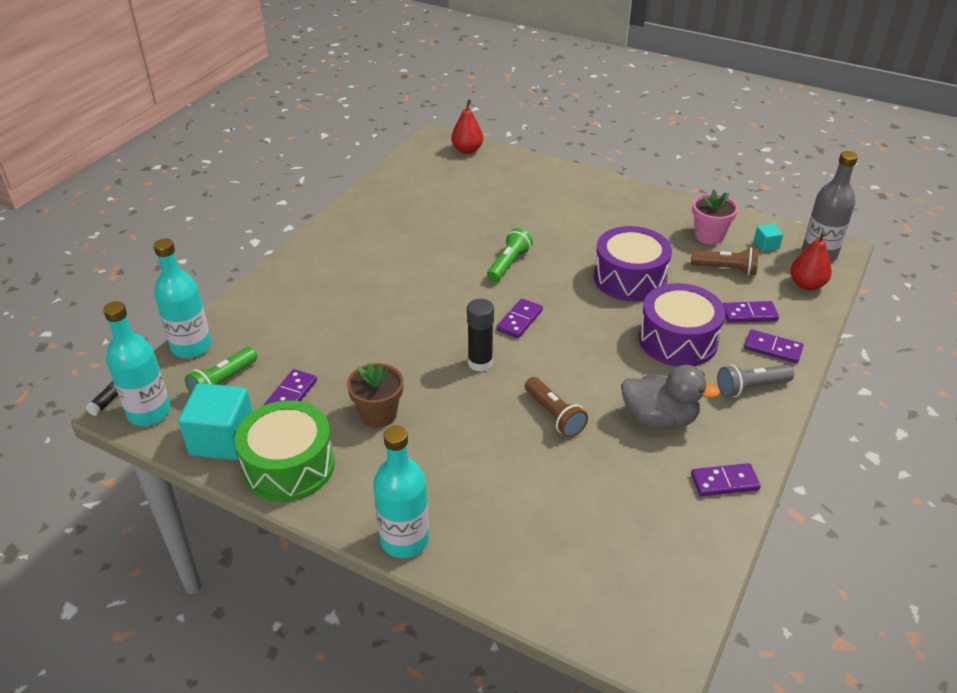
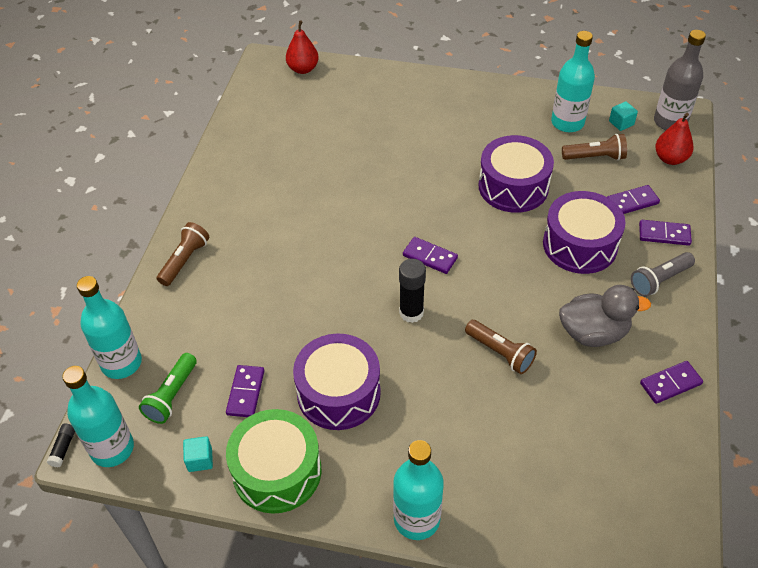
camera: 15 degrees left, 10 degrees up
(222, 440) = (200, 460): turquoise cube -> turquoise cube, size x0.47
(287, 278) = (185, 260): none -> brown flashlight
(378, 414) = (338, 393): brown flower pot -> purple drum
(508, 264) = (395, 195): green flashlight -> none
(519, 320) = (430, 257): purple domino -> purple domino turned 75 degrees counterclockwise
(709, 236) = (567, 123): pink flower pot -> turquoise bottle

